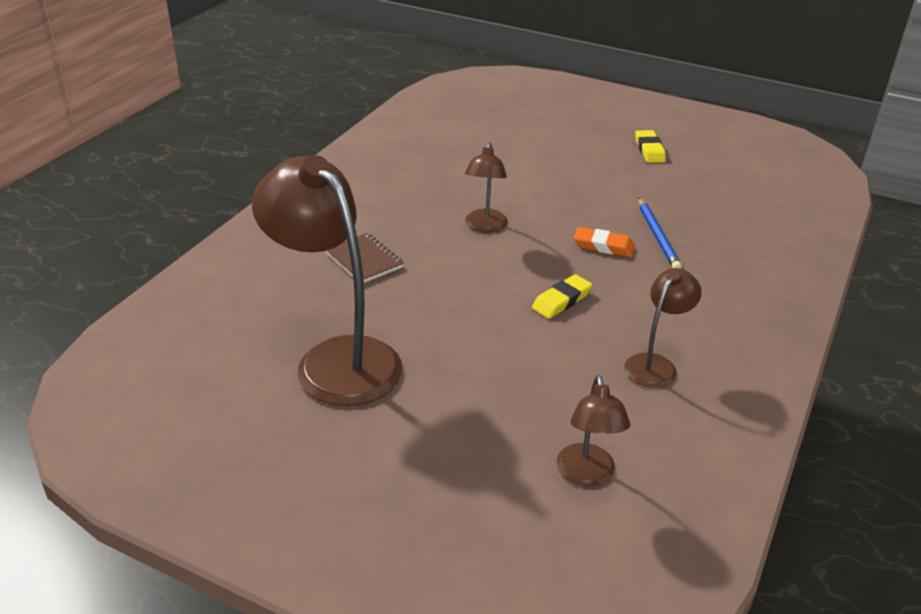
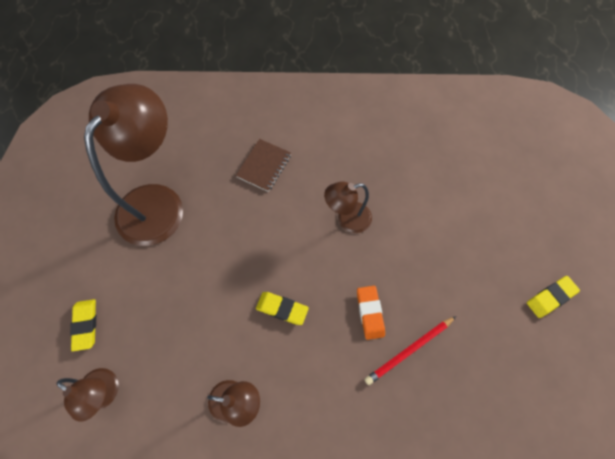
camera: 65 degrees right, 30 degrees up
(475, 473) = (85, 325): none -> yellow eraser
(587, 475) = (106, 394): brown lamp -> brown lamp turned 120 degrees counterclockwise
(658, 236) = (409, 350): blue pencil -> red pencil

